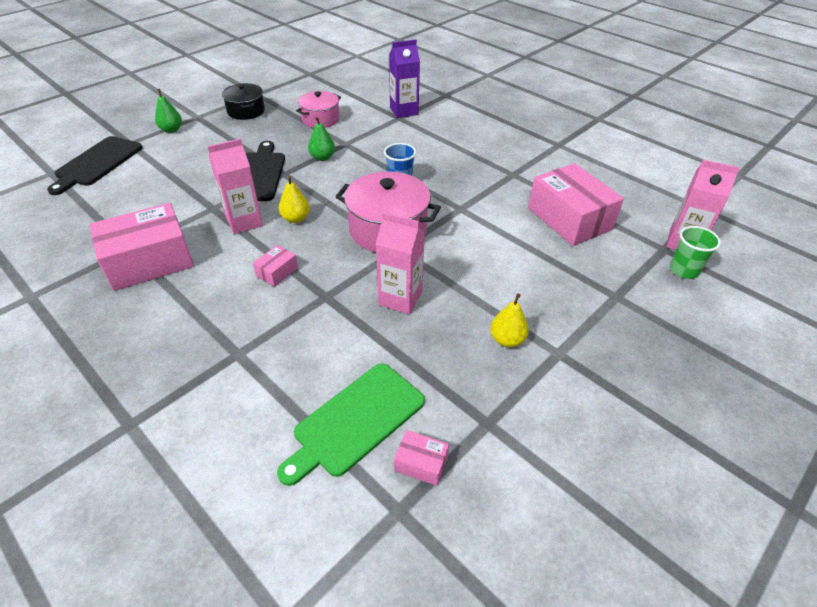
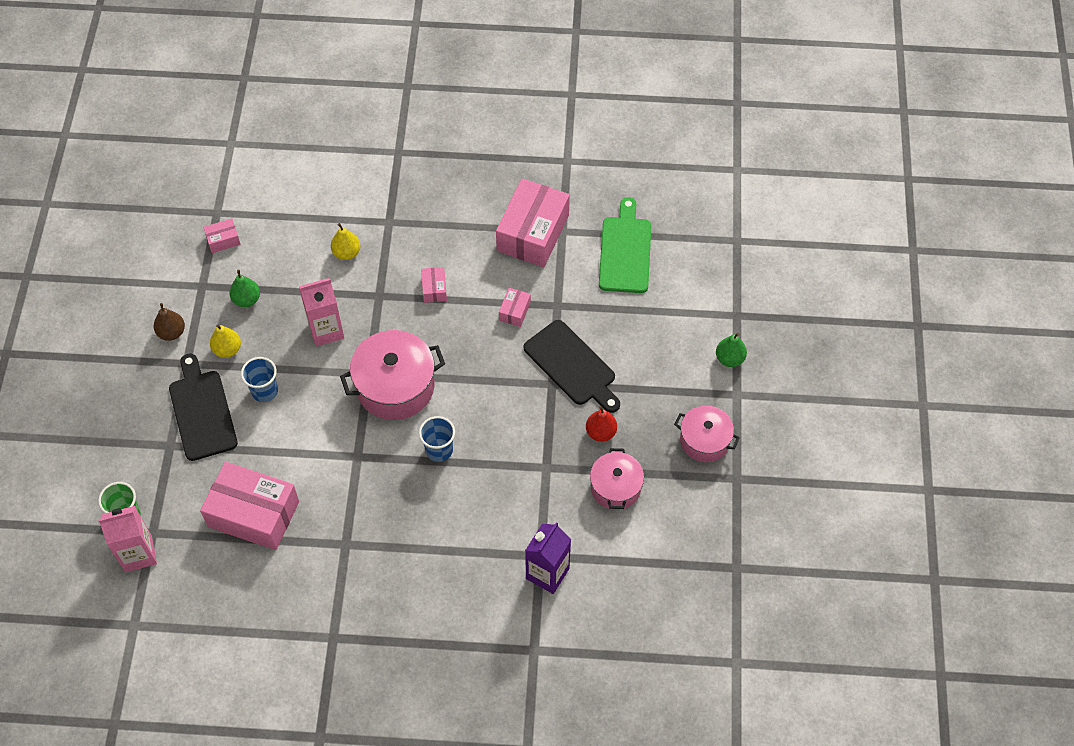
camera: 140 degrees right, 15 degrees up
(97, 163) = (720, 275): black cutting board -> black cutting board (202, 411)
(244, 222) = (514, 311): pink carton -> pink box
(246, 111) = (704, 440): black pot -> pink pot
(292, 140) = (601, 432): none -> red pear
(295, 218) = (479, 343): yellow pear -> yellow pear (346, 253)
(322, 157) = (544, 430): green pear -> green pear (247, 299)
(355, 421) = (278, 235): green cutting board -> green cutting board (625, 251)
(497, 286) = (264, 391): none -> blue cup
(556, 393) = (172, 332): none -> brown pear

